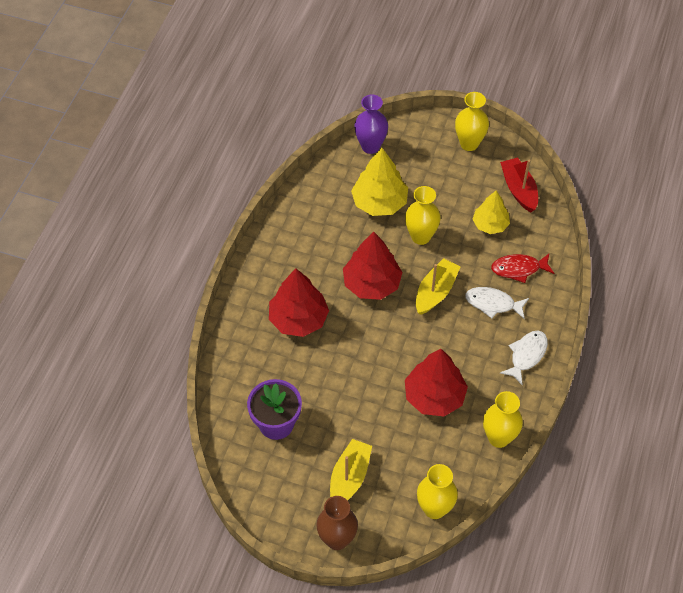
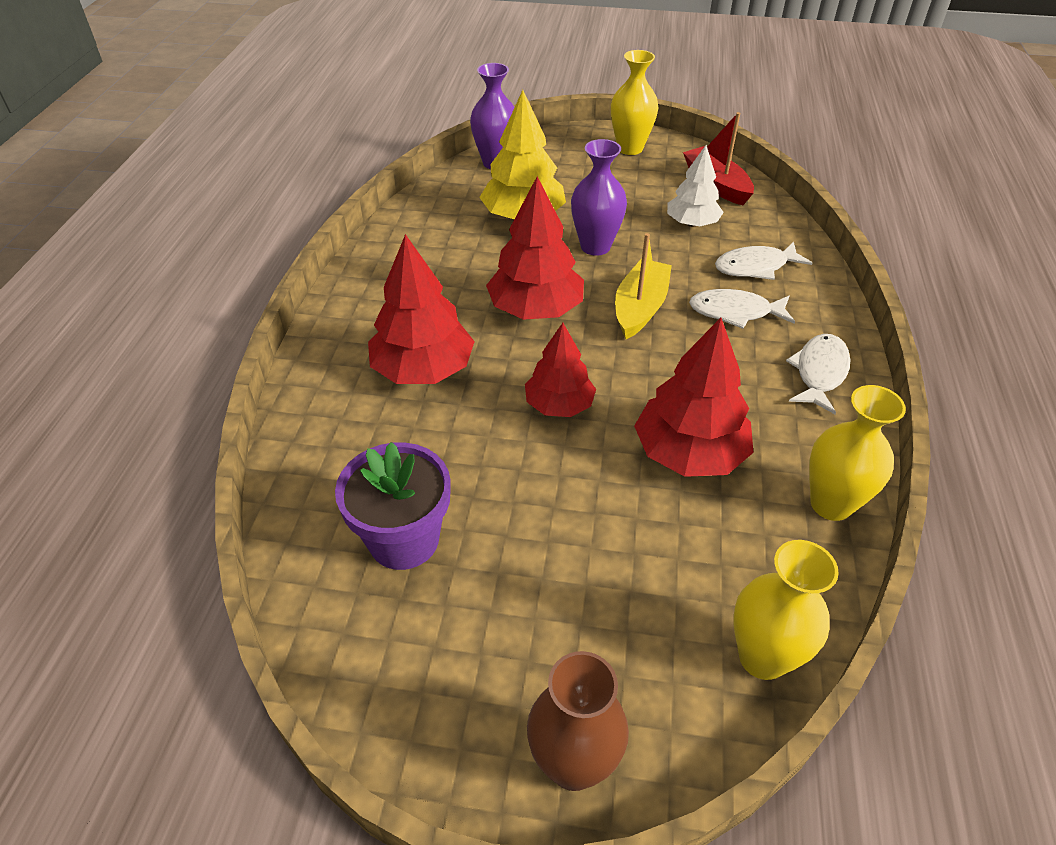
camera: 10 degrees left, 10 degrees down
(349, 477) = (570, 621): yellow boat -> none
(371, 355) = (559, 405): none -> red tree
(421, 236) = (595, 246): yellow vase -> purple vase
(490, 224) = (692, 223): yellow tree -> white tree
(518, 269) = (755, 267): red fish -> white fish

